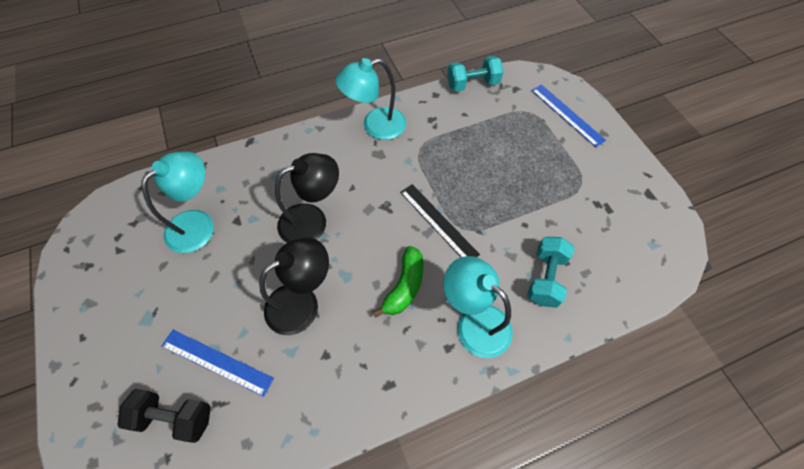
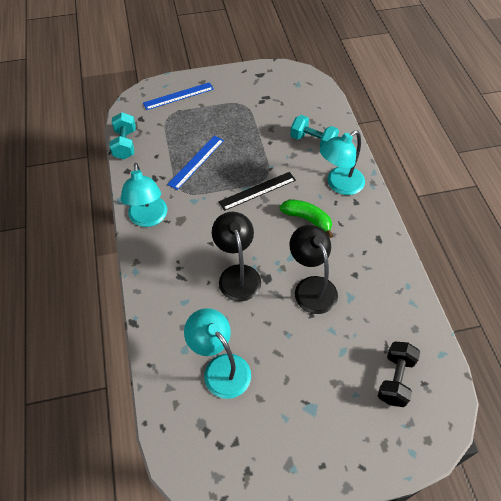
camera: 80 degrees left, 5 degrees down
(217, 362) = (354, 349): blue ruler -> blue ruler (196, 162)

